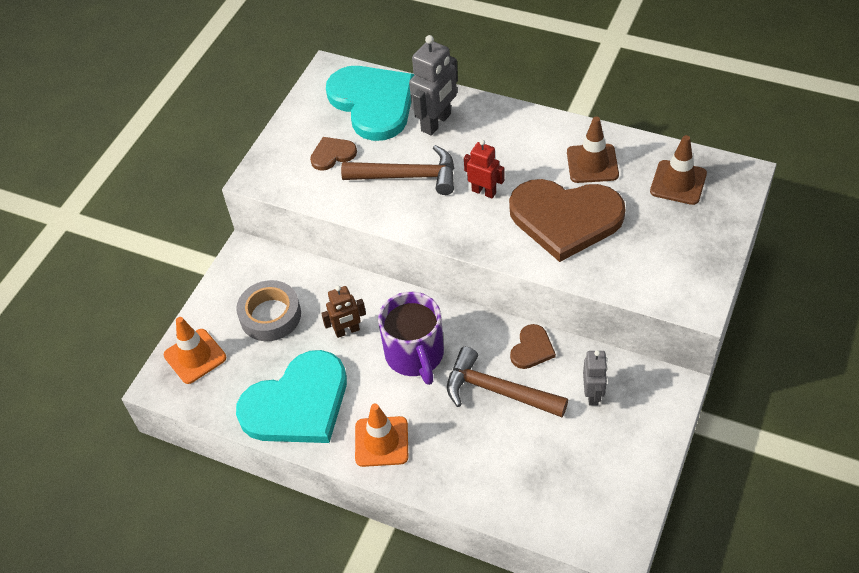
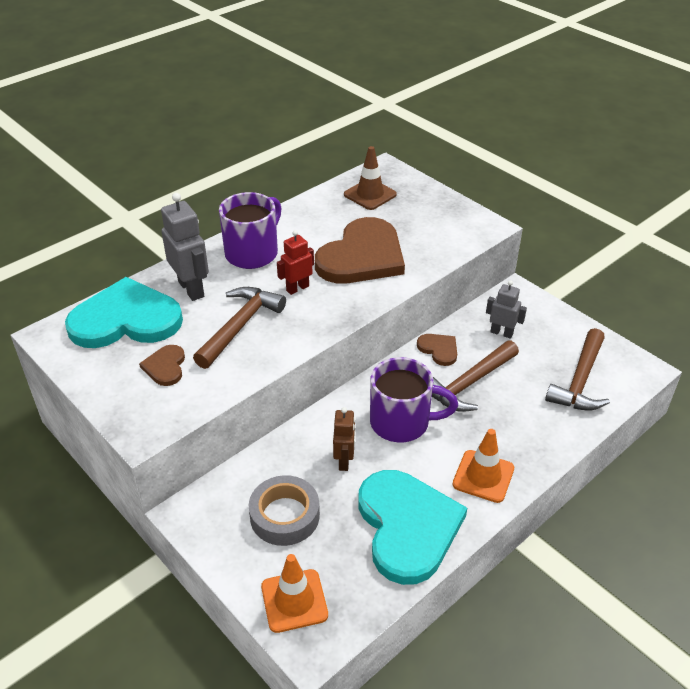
camera: 70 degrees left, 10 degrees down
(514, 138) = (253, 253): none -> purple mug
(561, 489) = (580, 380): none -> brown hammer
(592, 164) = (317, 225): brown traffic cone -> none

